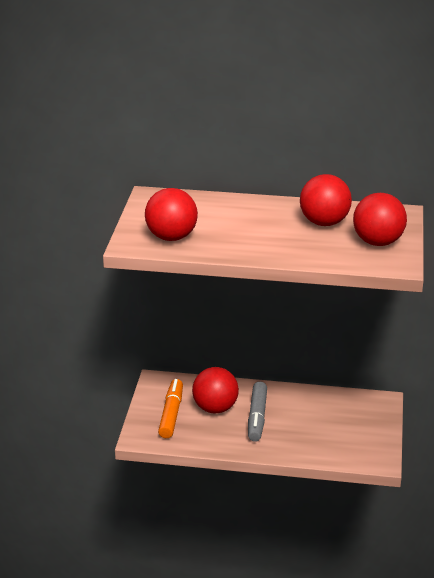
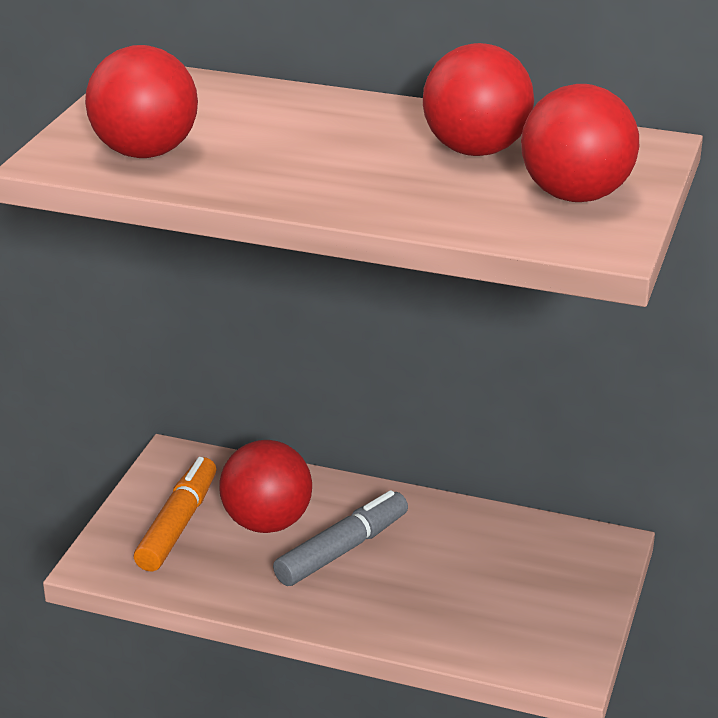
camera: 10 degrees right, 0 degrees up
(257, 417) = (342, 550): grey marker -> grey marker turned 150 degrees counterclockwise

